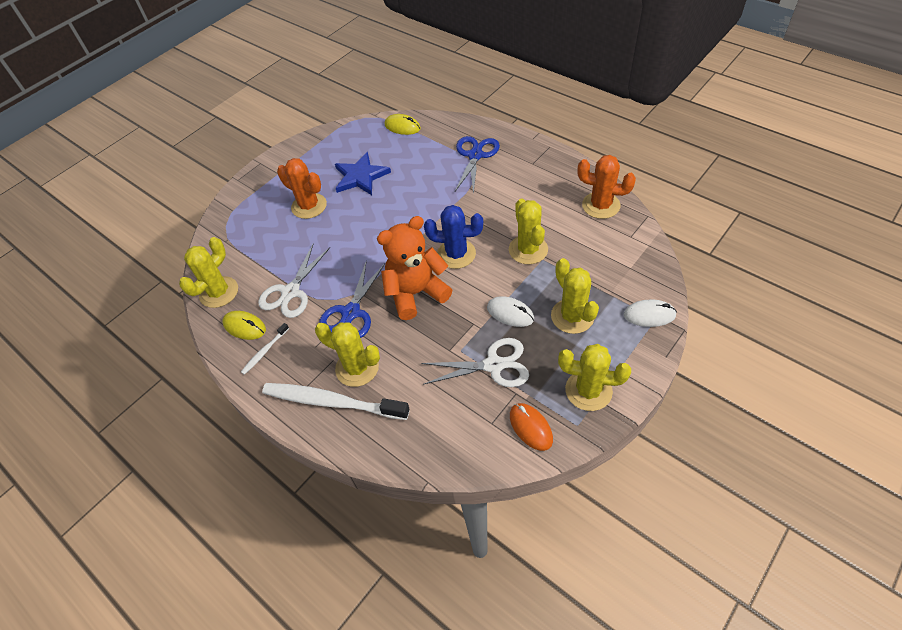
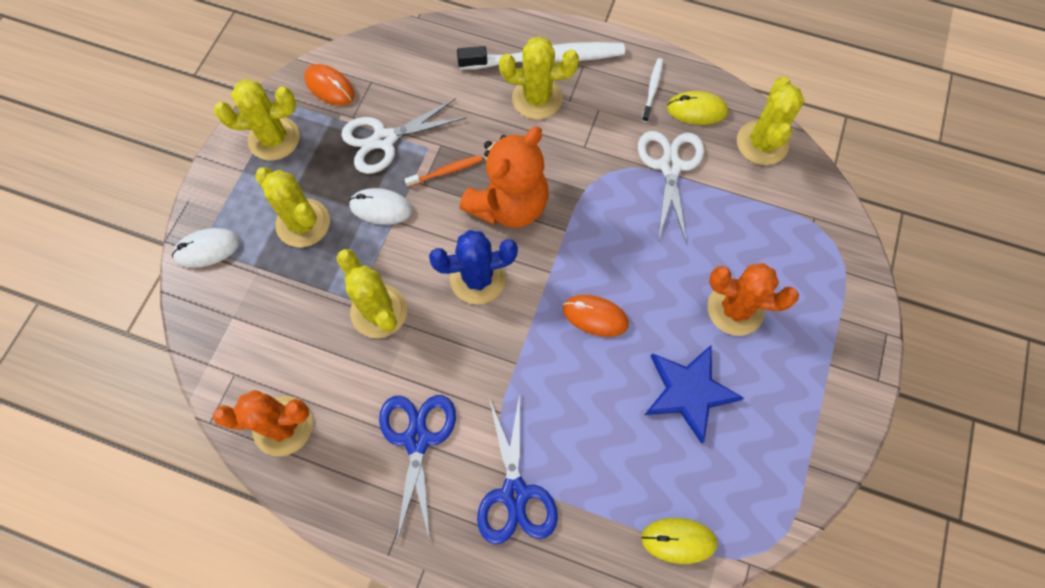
camera: 155 degrees right, 15 degrees up
(351, 313) = (578, 159): blue scissors -> blue scissors (417, 439)
(392, 219) = (595, 316): none -> orange mouse
(452, 328) = (446, 171): none -> orange toothbrush

